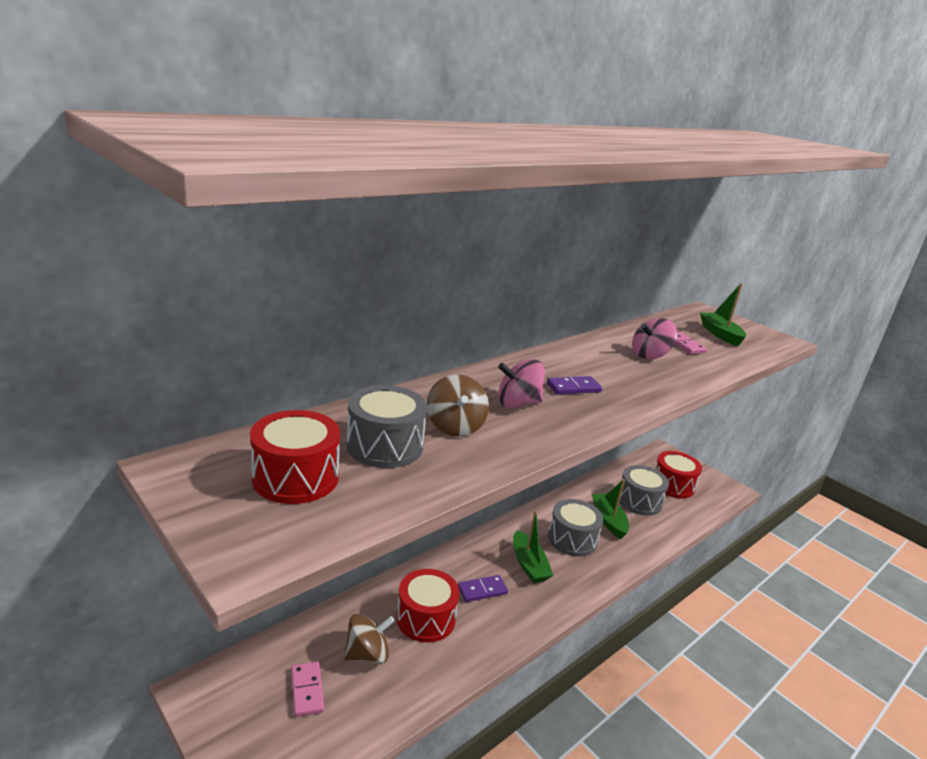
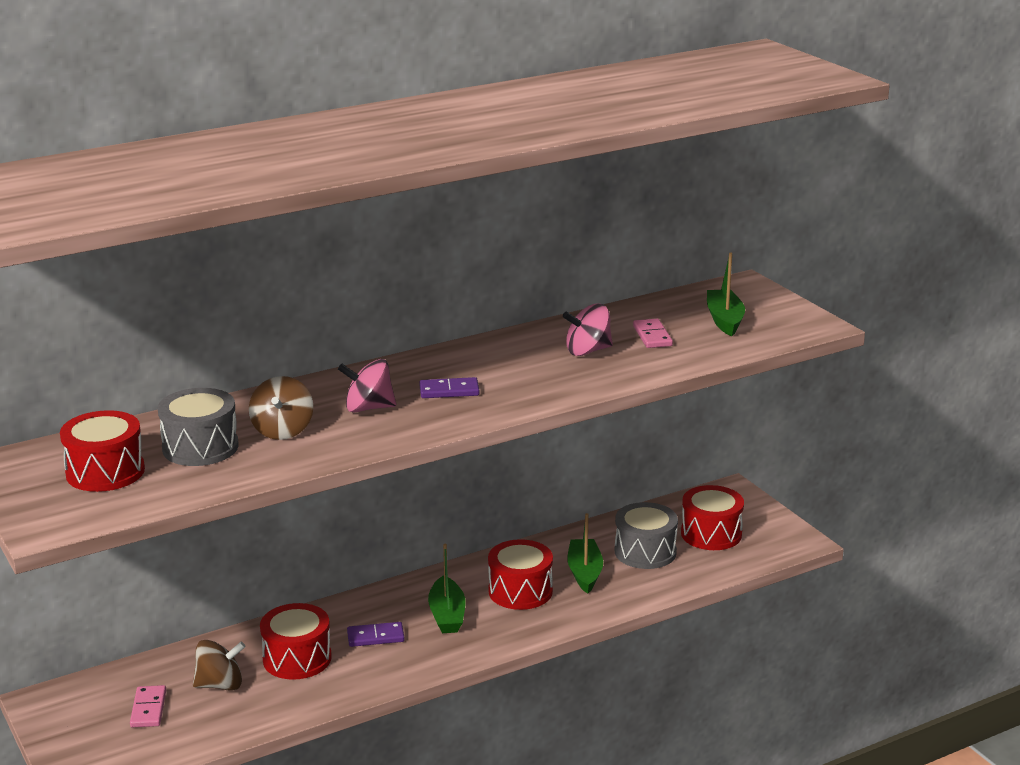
camera: 15 degrees right, 0 degrees up
(572, 539) = (520, 591): grey drum -> red drum

